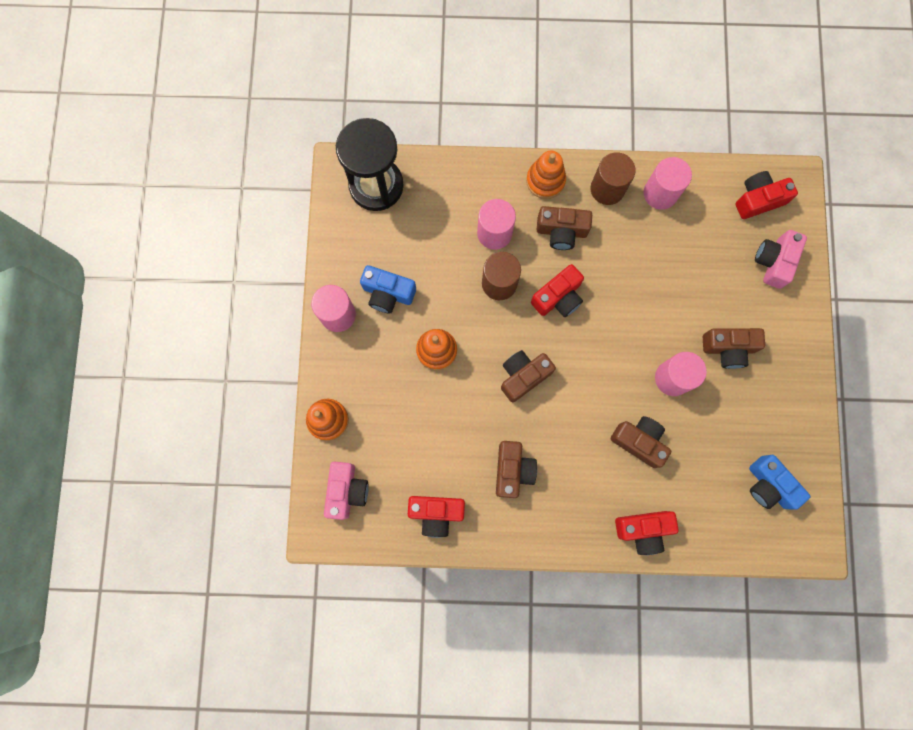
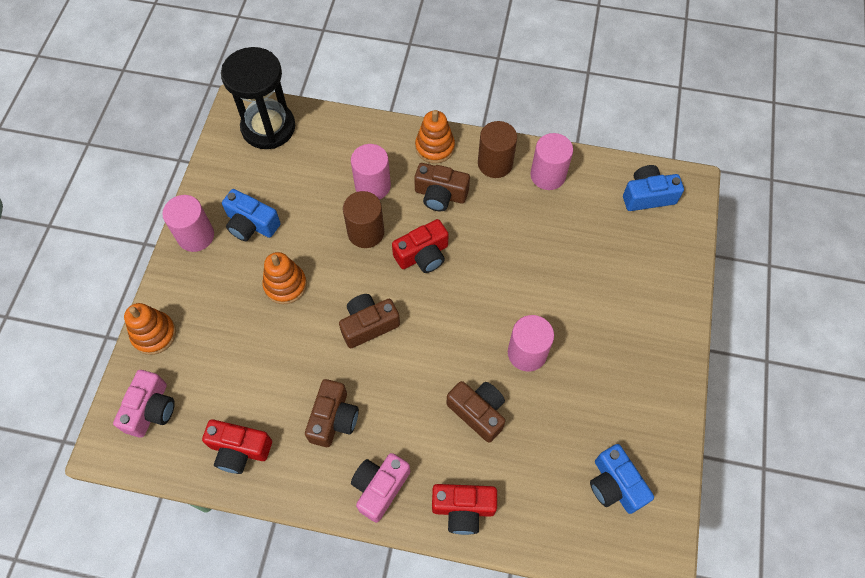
camera: 10 degrees right, 15 degrees down
(728, 348) = (592, 333): brown camera -> none
(758, 200) = (647, 196): red camera -> blue camera
(774, 262) = (655, 256): pink camera -> pink camera (380, 487)

